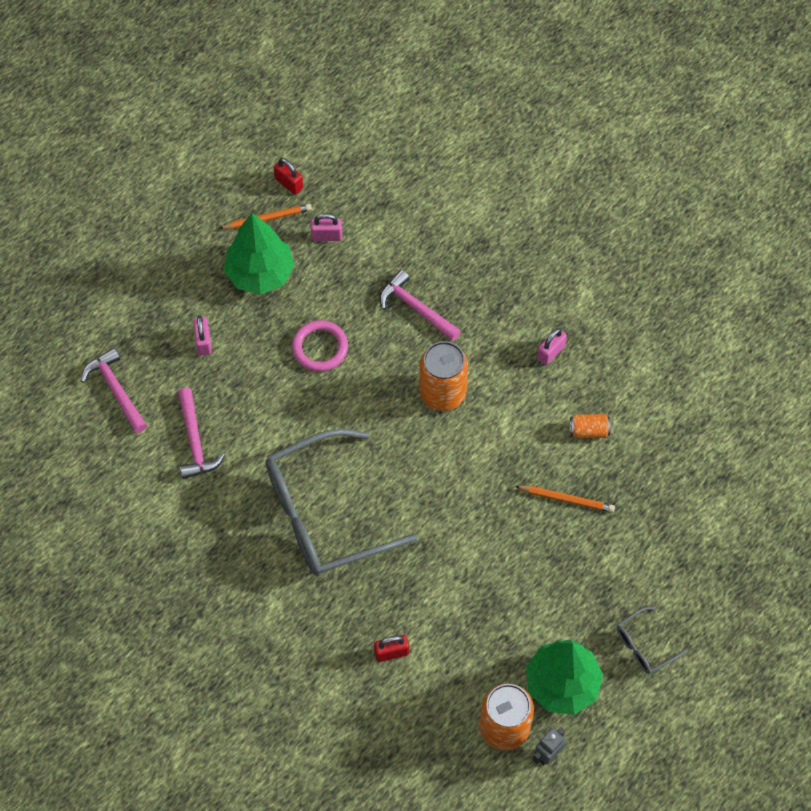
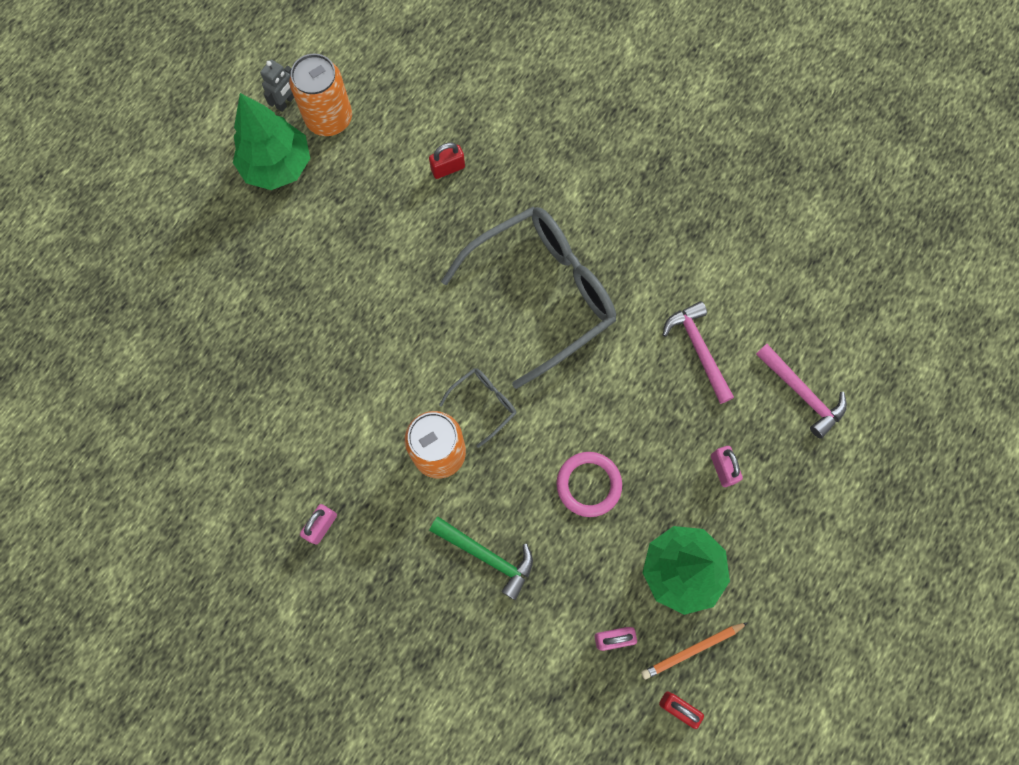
camera: 170 degrees right, 10 degrees up
(416, 308) = (487, 556): pink hammer -> green hammer
(567, 499) = (288, 352): orange pencil -> none
(589, 431) = (270, 435): orange can -> none
(643, 645) = (199, 215): grey glasses -> grey glasses (484, 404)

